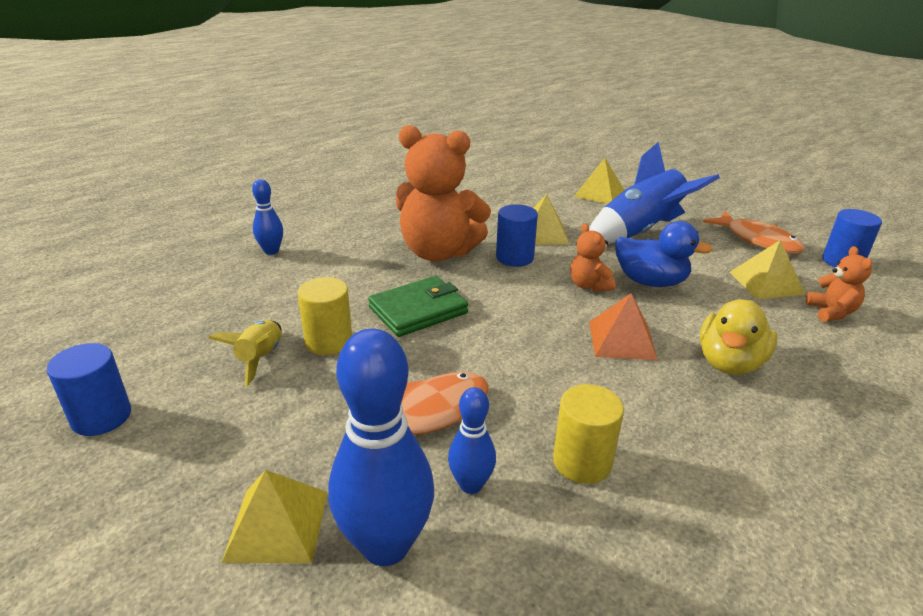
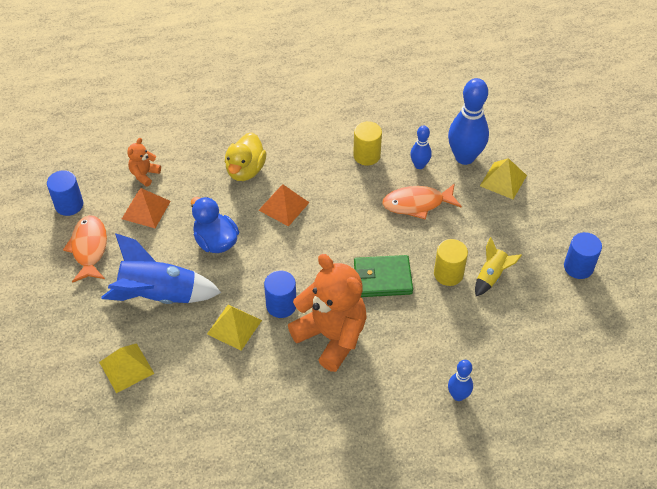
camera: 150 degrees left, 20 degrees up
(589, 285) = (258, 255): orange teddy bear -> none
(729, 363) = (245, 170): yellow duck -> yellow duck turned 135 degrees clockwise
(766, 283) = (146, 210): yellow pyramid -> orange pyramid

